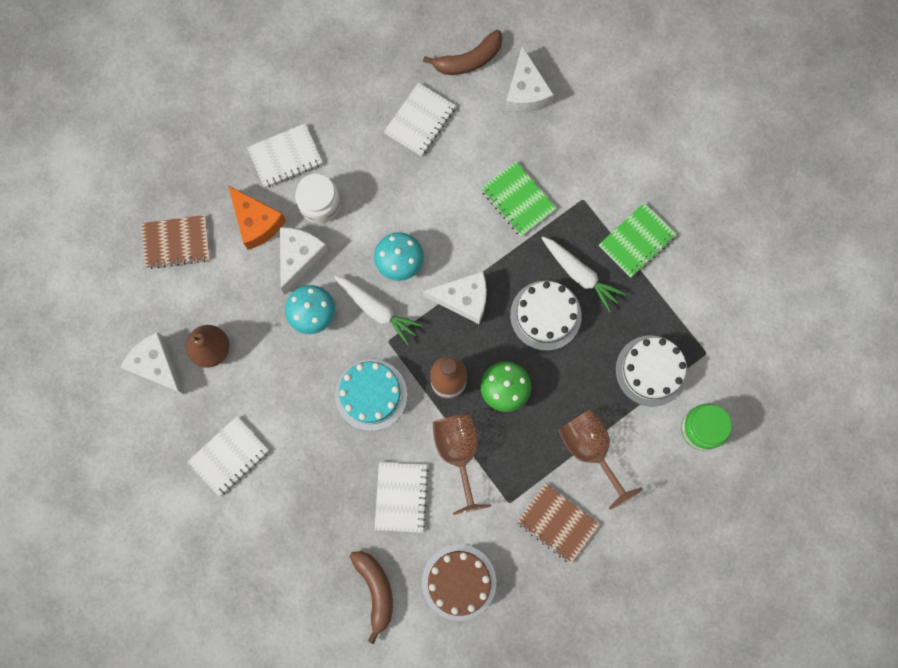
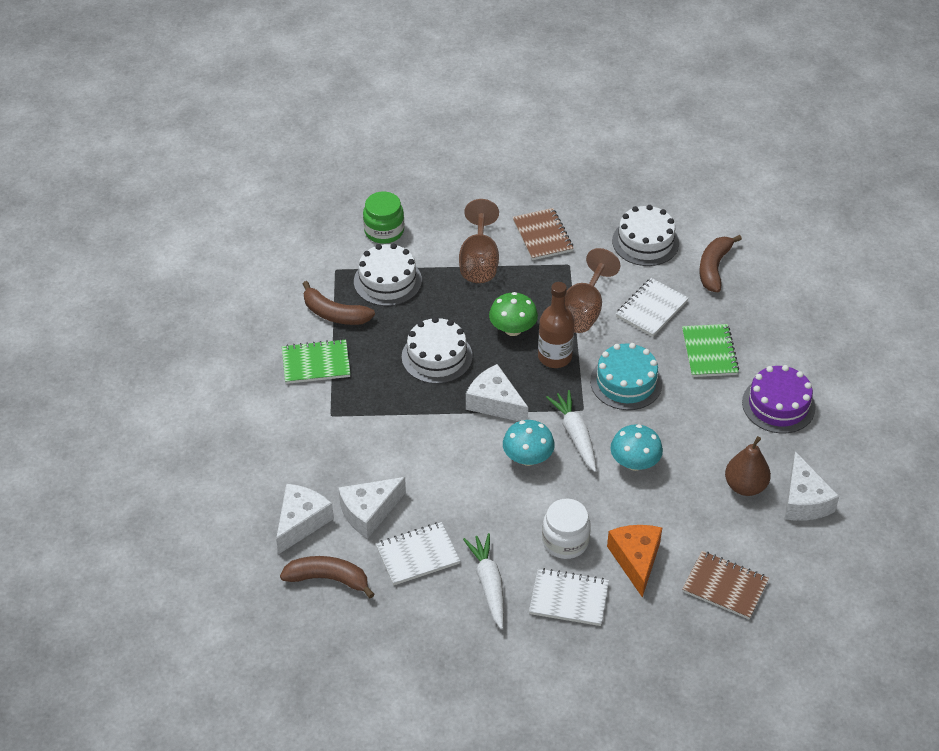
camera: 145 degrees left, 30 degrees down
(229, 456) = (778, 405): white notebook -> purple cake
(299, 257) = (615, 510): white cheese -> white cheese (369, 512)
(459, 582) = (645, 242): brown cake -> white cake
(518, 200) = (386, 445): green notebook -> green notebook (709, 352)
(580, 274) = (383, 367): white carrot -> white carrot (488, 584)
(665, 302) = (334, 314): none -> brown banana

